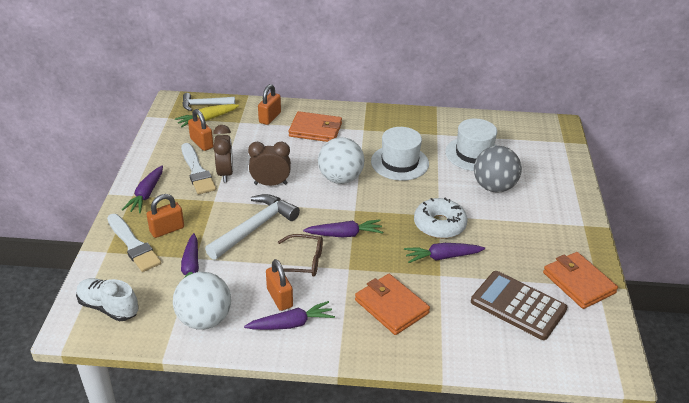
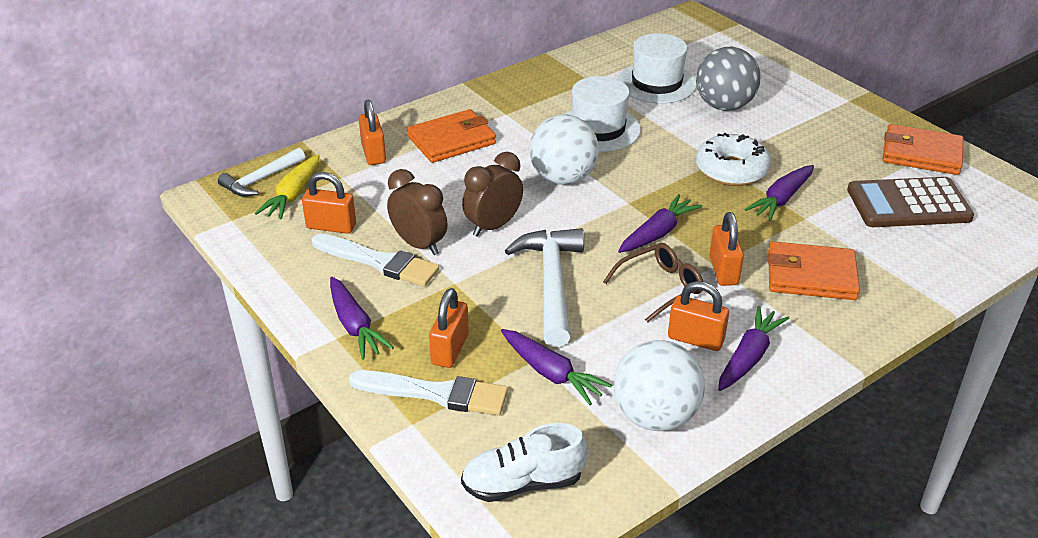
camera: 40 degrees left, 0 degrees up
(348, 274) = (723, 270): none -> orange padlock

